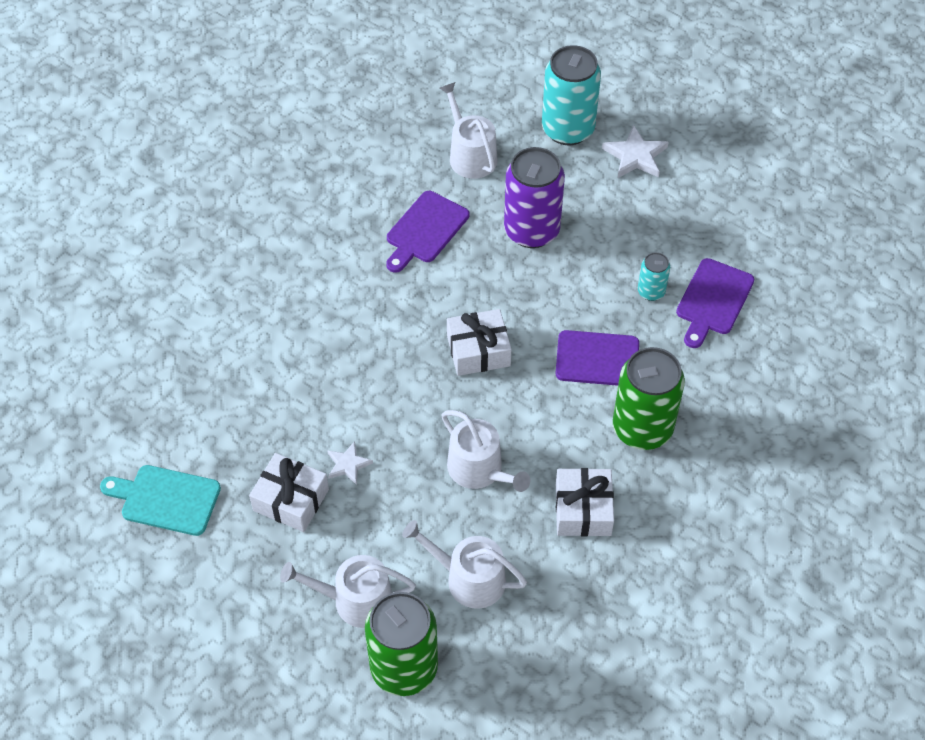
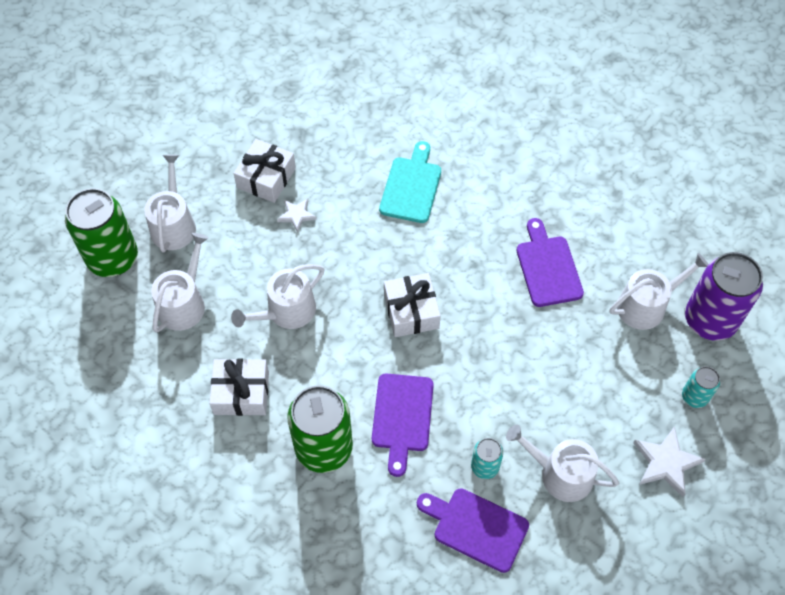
camera: 90 degrees right, 5 degrees up
(166, 499) = (272, 99): turquoise cutting board -> turquoise cutting board (411, 186)
(425, 230) = (548, 267): purple cutting board -> purple cutting board turned 45 degrees clockwise
(531, 230) = (555, 358): purple can -> purple can (710, 320)
(568, 129) = (694, 397): turquoise can -> turquoise can, size x0.49
(653, 233) = (560, 474): none -> white watering can

